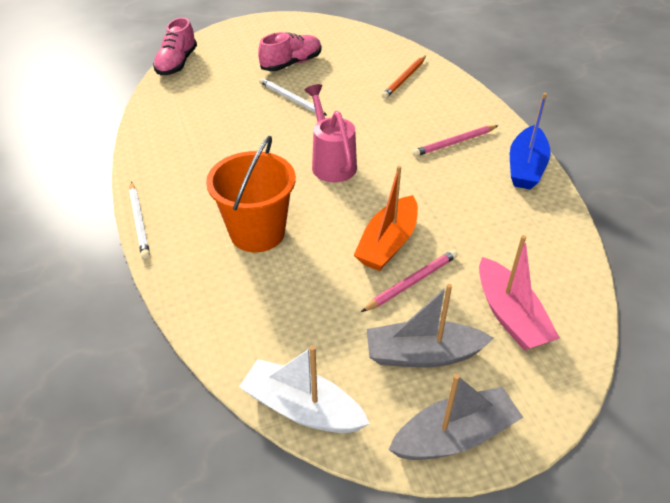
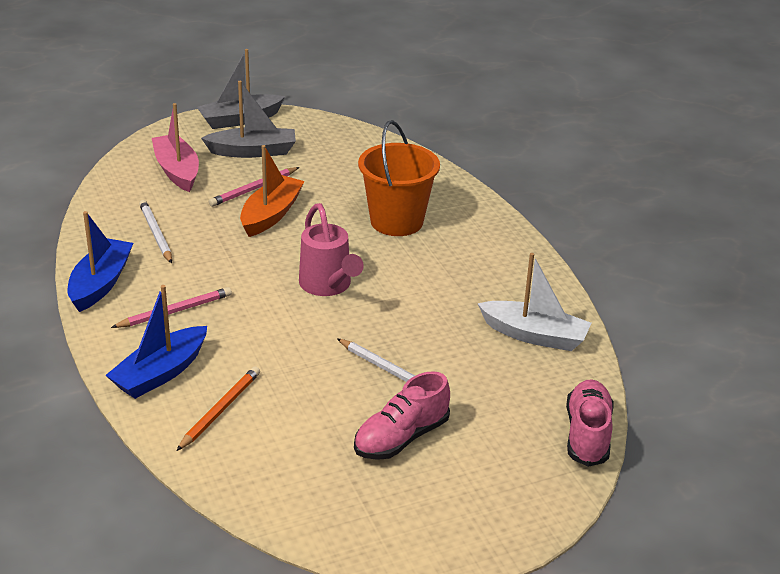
camera: 175 degrees right, 10 degrees down
(139, 221) = (515, 229): white pencil -> white pencil (156, 234)
(302, 408) = (340, 129): white boat -> white boat (534, 335)
(450, 100) = (160, 373): none -> blue boat

